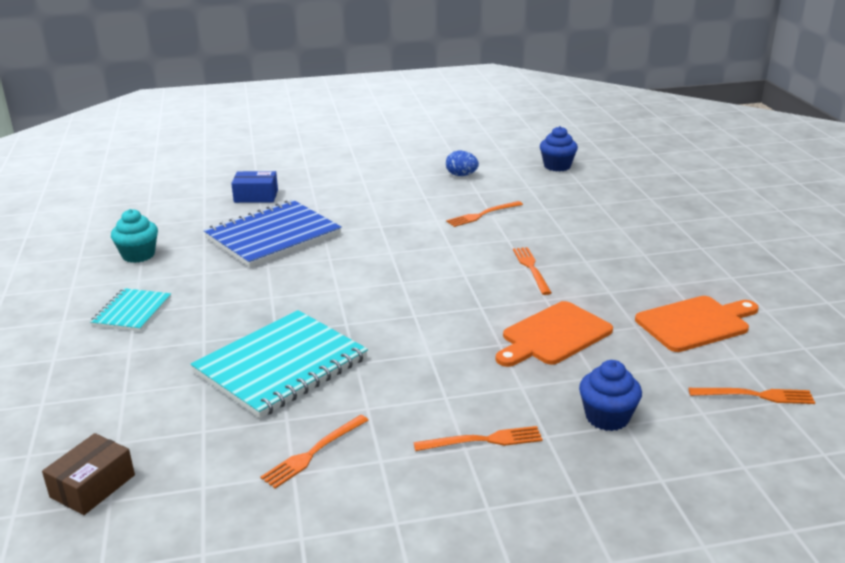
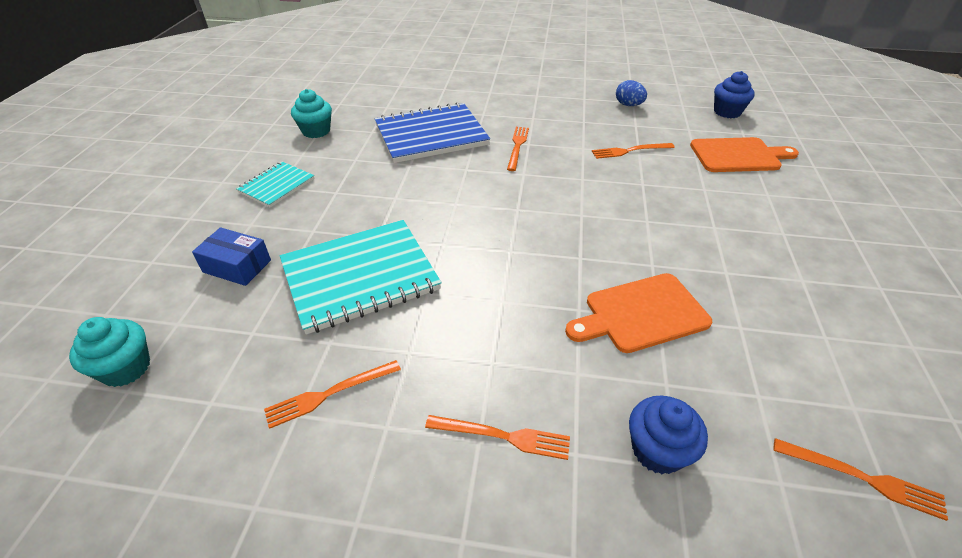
camera: 20 degrees right, 15 degrees up
(93, 486) = (126, 368): brown box -> turquoise cupcake
(256, 196) = (439, 93): blue box -> blue box (237, 266)
(531, 269) = (652, 223): orange fork -> orange fork (517, 146)
(695, 323) = (815, 342): orange cutting board -> orange cutting board (738, 155)

